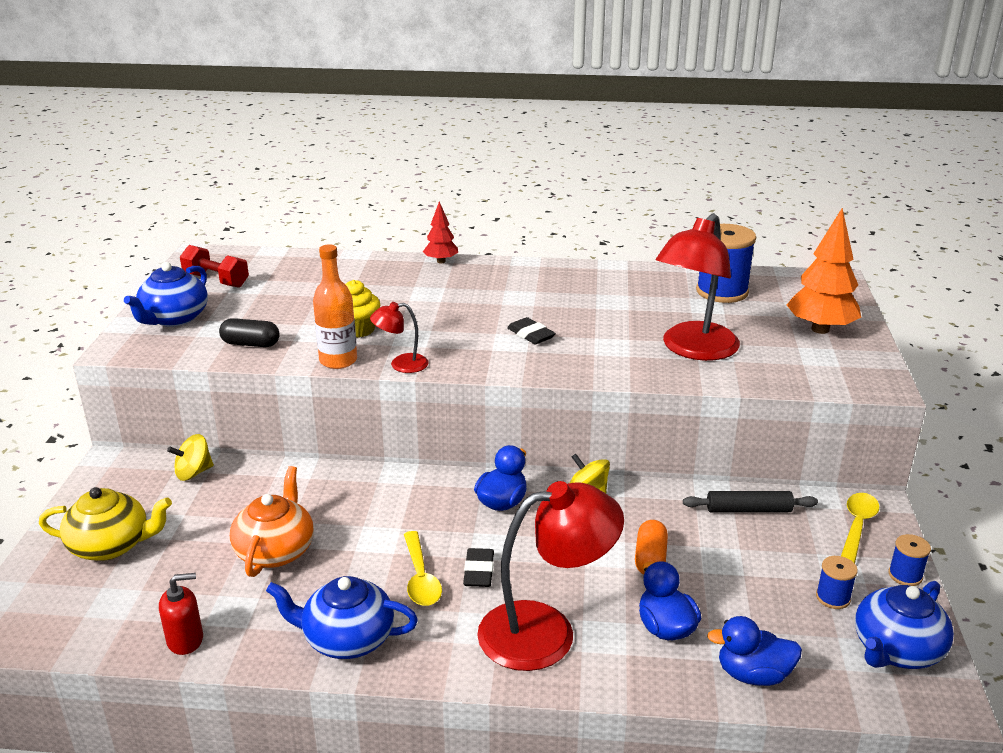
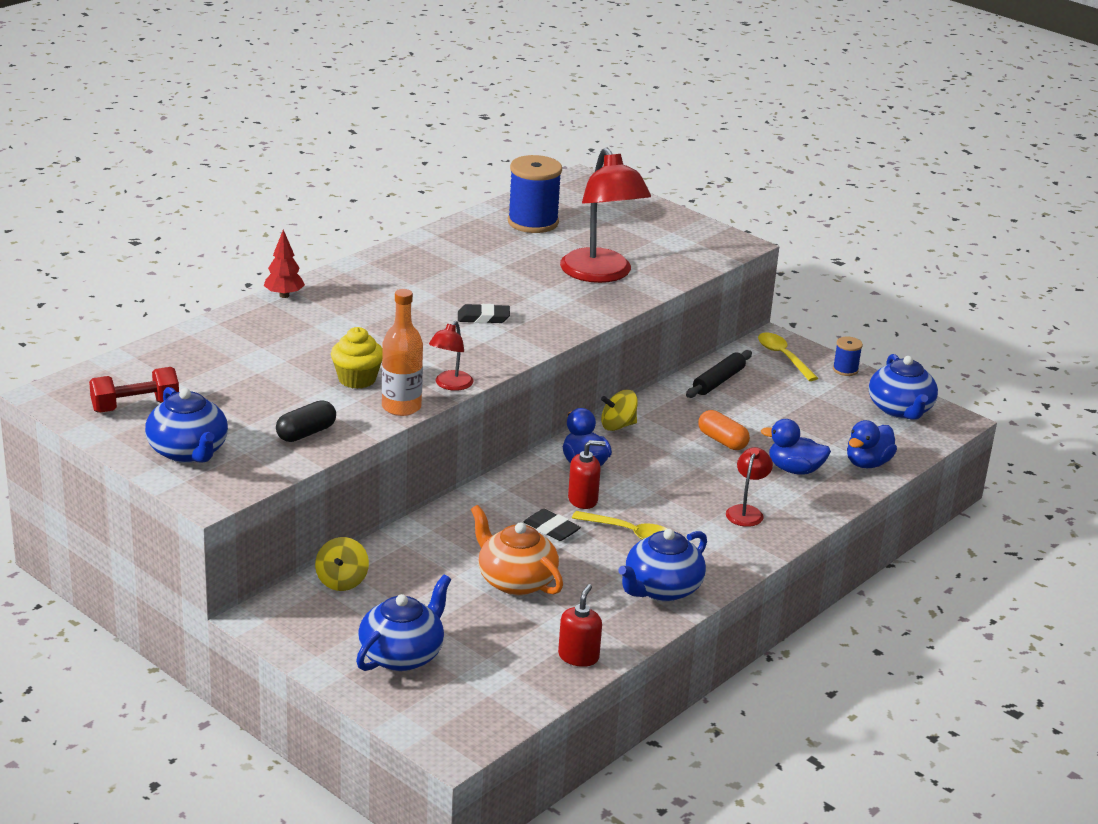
camera: 55 degrees left, 0 degrees up
(111, 545) = (402, 655): yellow teapot -> blue teapot
(444, 528) = (583, 500): none -> red soap dispenser
(479, 571) = (653, 508): black eraser -> black eraser (551, 529)
(546, 631) = (746, 511): red lamp -> red lamp, size x0.47
(820, 329) = (641, 222): orange tree -> none
(833, 597) = (835, 402): blue spool -> none

